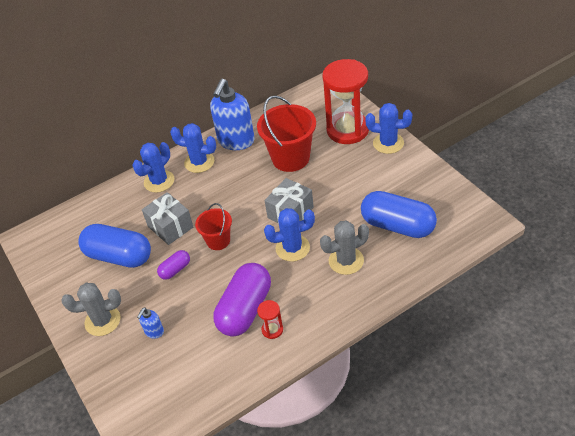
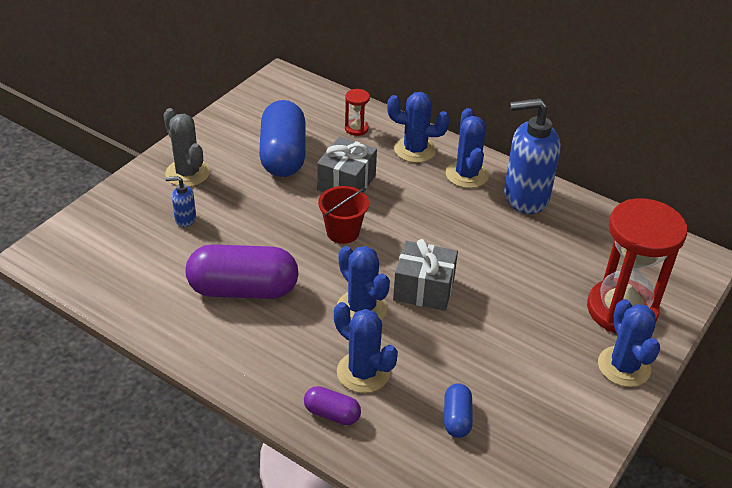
camera: 60 degrees right, 5 degrees down
(175, 270) = (281, 208): purple capsule -> purple capsule (332, 414)
(272, 329) = (220, 325): red hourglass -> red hourglass (356, 128)
(290, 158) = (525, 261): red bucket -> none
(346, 261) = (363, 372): grey cactus -> blue cactus
(397, 225) = (457, 418): blue capsule -> blue capsule, size x0.48

